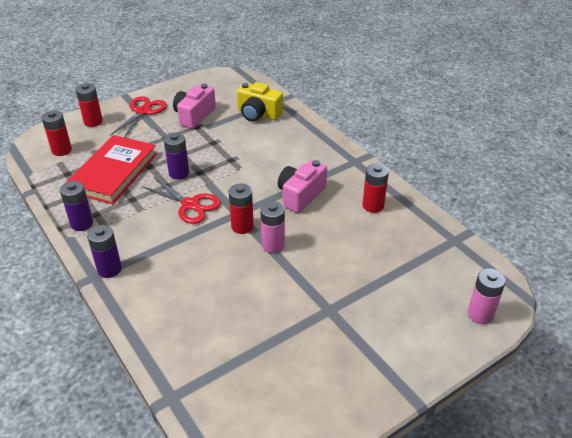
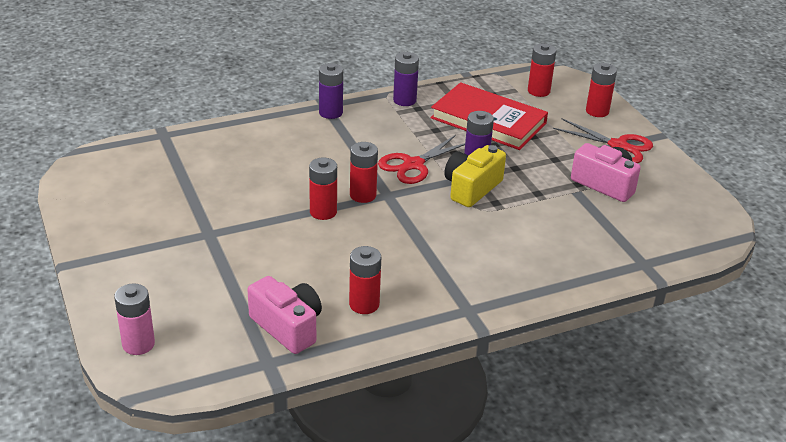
camera: 100 degrees right, 5 degrees down
(258, 114) = (605, 239): yellow camera -> yellow camera (471, 188)
(273, 245) = (323, 212): pink battery -> red battery
(300, 195) = (405, 246): pink camera -> pink camera (288, 327)

